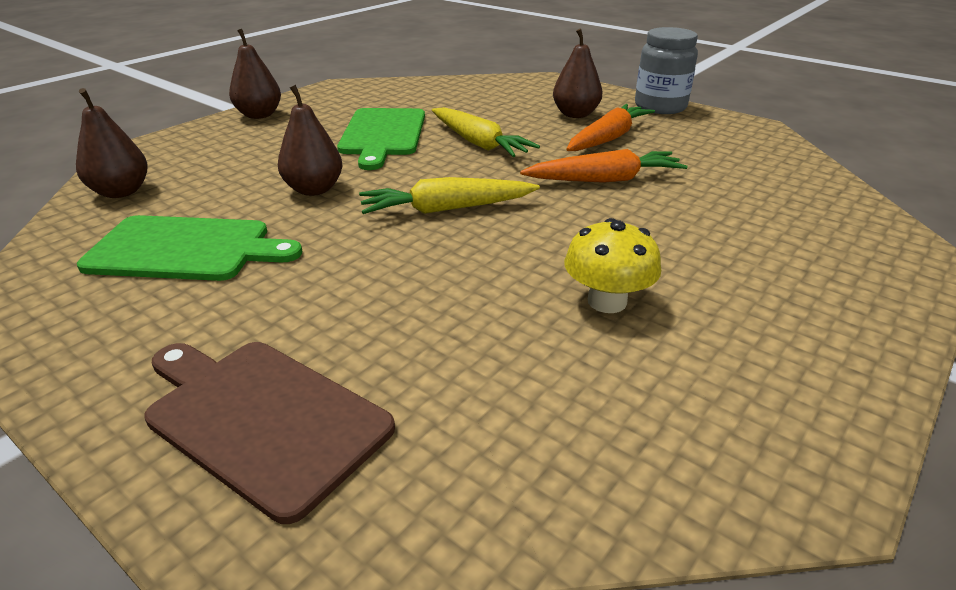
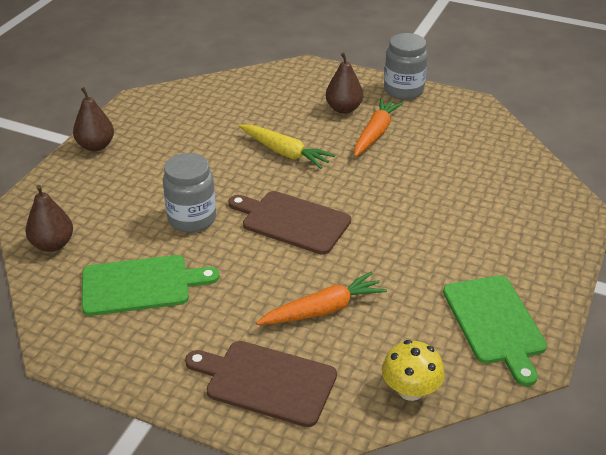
camera: 15 degrees left, 5 degrees up
(314, 189) = (192, 219): brown pear -> grey jar
(383, 134) = (208, 154): green cutting board -> green cutting board (495, 323)
(447, 209) = (292, 221): yellow carrot -> brown cutting board
(604, 180) = (386, 177): orange carrot -> orange carrot (323, 310)
(607, 301) = (416, 276): yellow mushroom -> yellow mushroom (410, 390)

